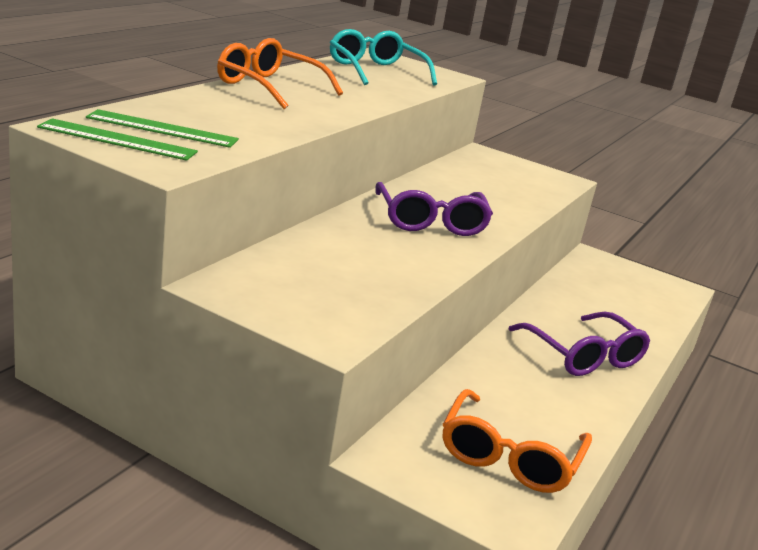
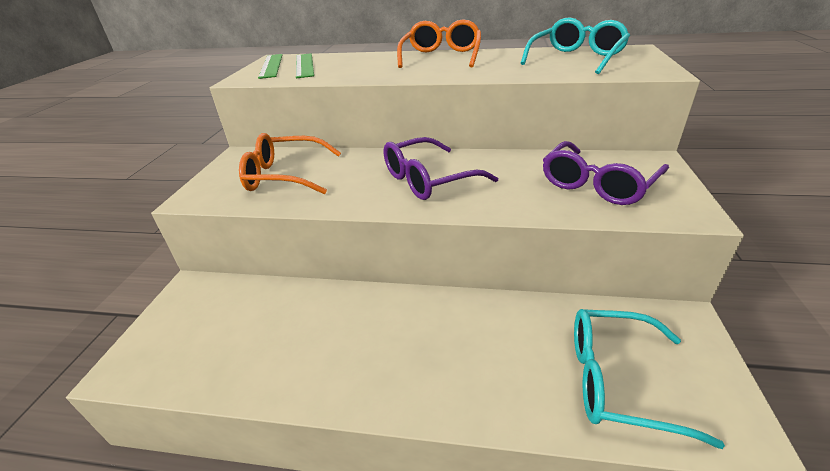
camera: 75 degrees right, 10 degrees up
(509, 457) = (211, 345): orange glasses -> orange glasses (285, 176)
(583, 356) = (418, 358): purple glasses -> purple glasses (597, 184)
(635, 299) = (617, 381): none -> turquoise glasses

